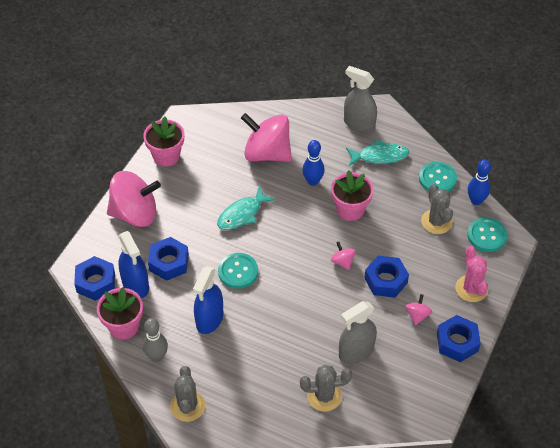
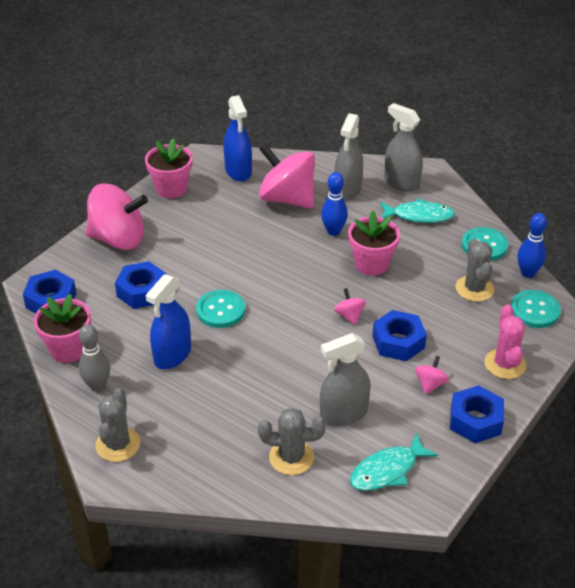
camera: 10 degrees right, 10 degrees down
(135, 285) = (96, 308): blue spray bottle -> blue spray bottle (238, 171)
(242, 214) = (241, 253): turquoise fish -> turquoise fish (387, 470)
(315, 137) = (347, 189): none -> grey spray bottle

